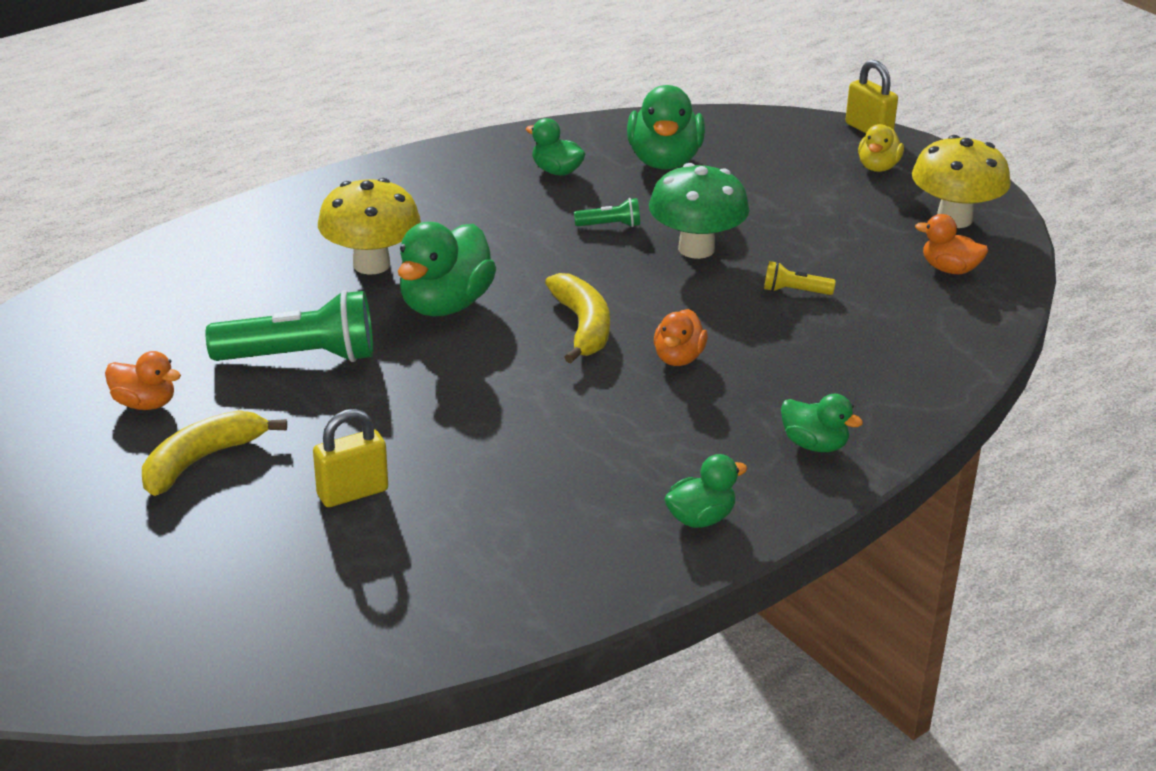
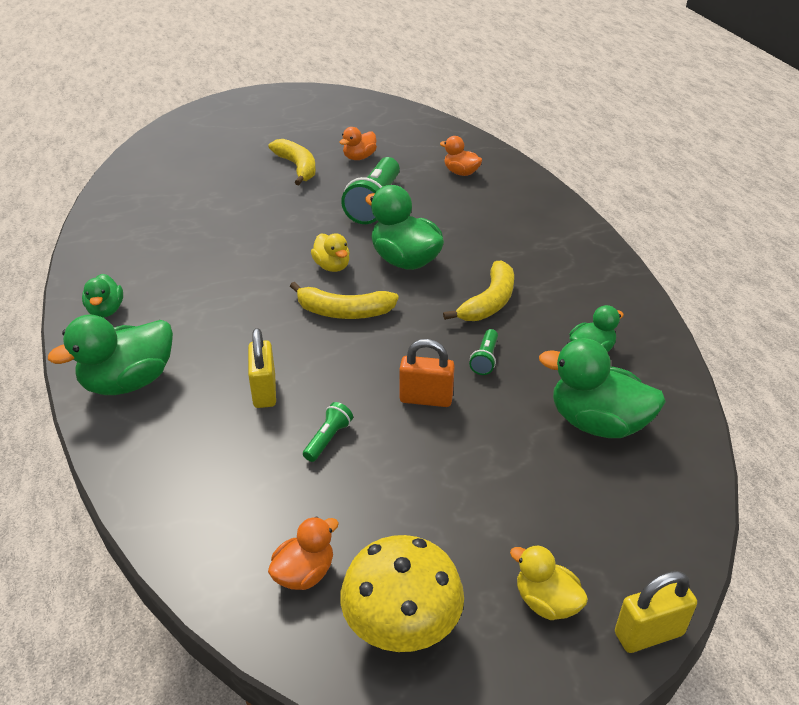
camera: 110 degrees right, 5 degrees up
(352, 493) = (235, 203): yellow padlock -> yellow padlock (264, 391)
(371, 264) = (471, 241): yellow mushroom -> none
(488, 357) = (332, 266): none -> yellow duck
(504, 235) = (489, 302): none -> yellow banana
(678, 358) = (276, 346): orange duck -> orange duck (461, 173)
(696, 249) = (426, 399): green mushroom -> orange padlock
(794, 291) = (328, 439): yellow flashlight -> green flashlight
(814, 445) = (129, 382): green duck -> green duck, size x1.76

